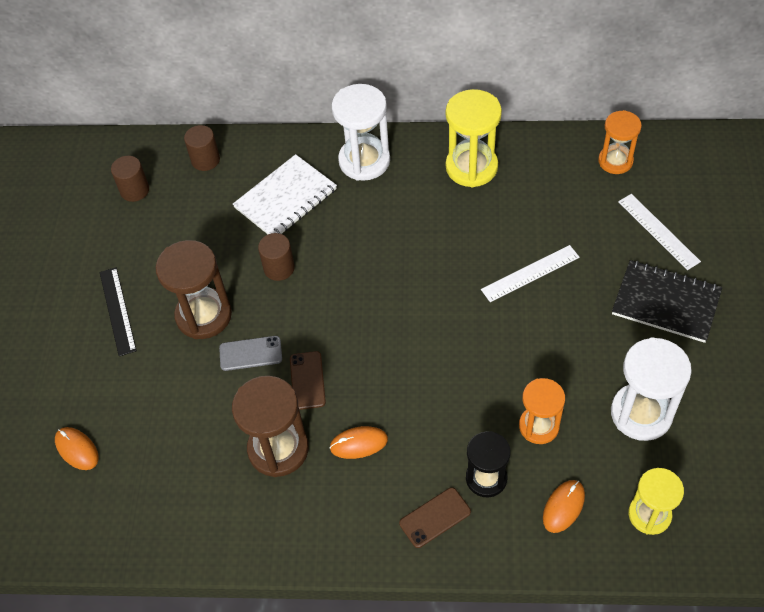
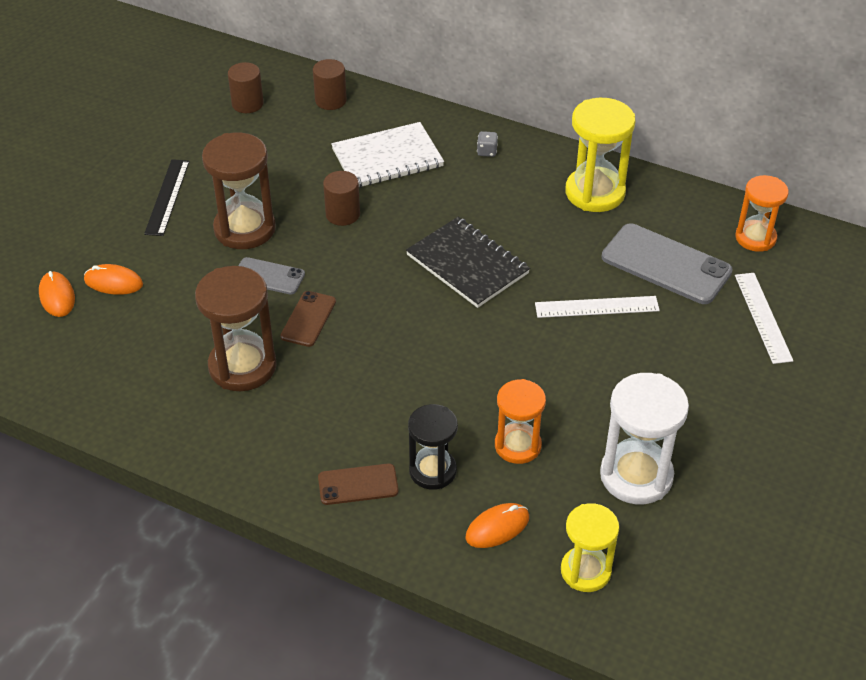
camera: 20 degrees right, 10 degrees down
(358, 443) = (323, 391): orange mouse -> orange mouse (113, 282)
(364, 161) = (487, 151): white hourglass -> grey dice
(561, 212) = (666, 264): none -> grey phone
(666, 302) = (729, 385): black notebook -> black notebook (467, 264)

